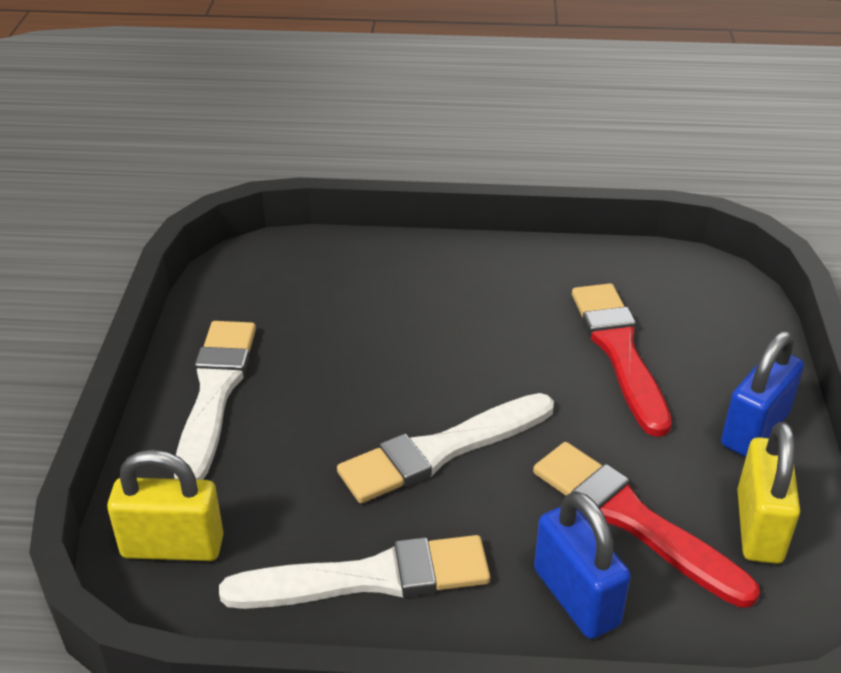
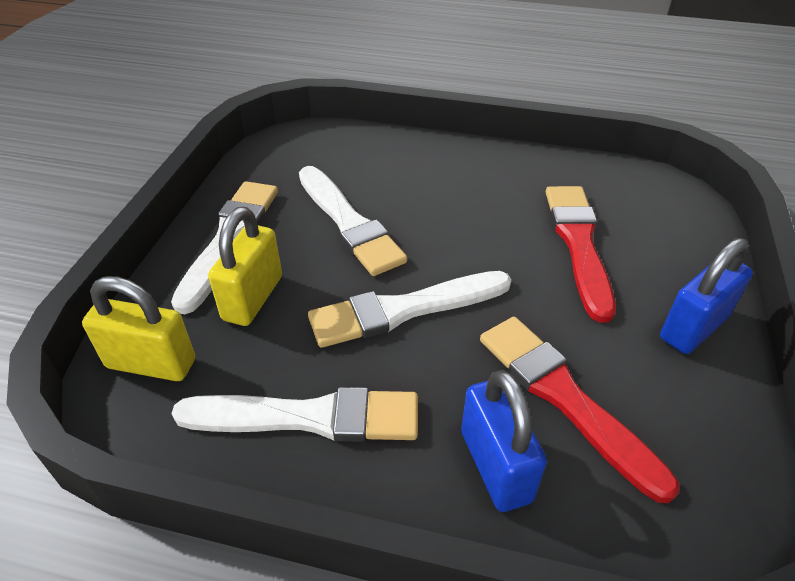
camera: 10 degrees right, 5 degrees up
(352, 358) = (349, 223): none -> white brush
(759, 527) = (686, 422): yellow padlock -> yellow padlock (253, 298)

